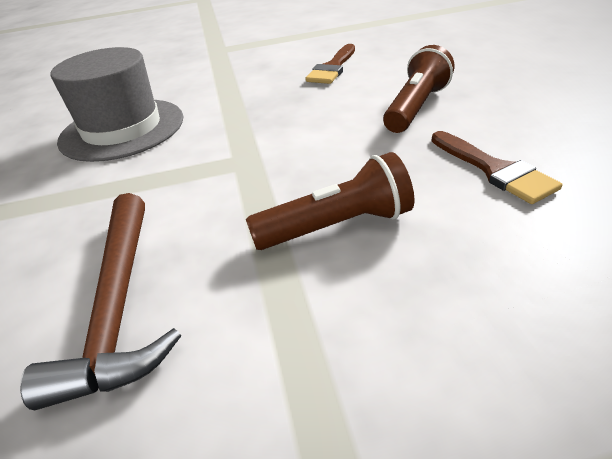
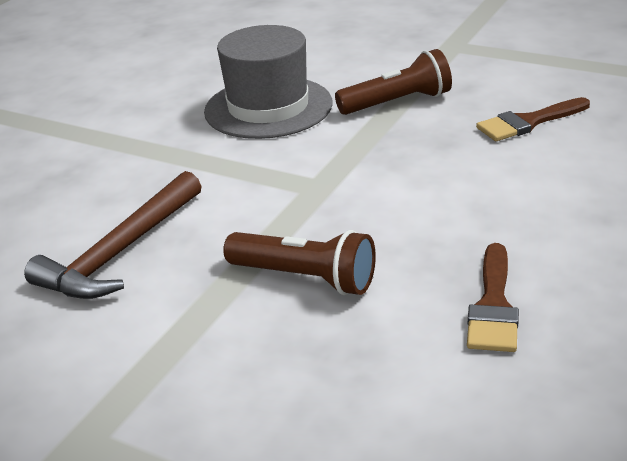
camera: 40 degrees right, 5 degrees down
(416, 107) = (533, 210): brown flashlight -> brown flashlight (397, 103)

